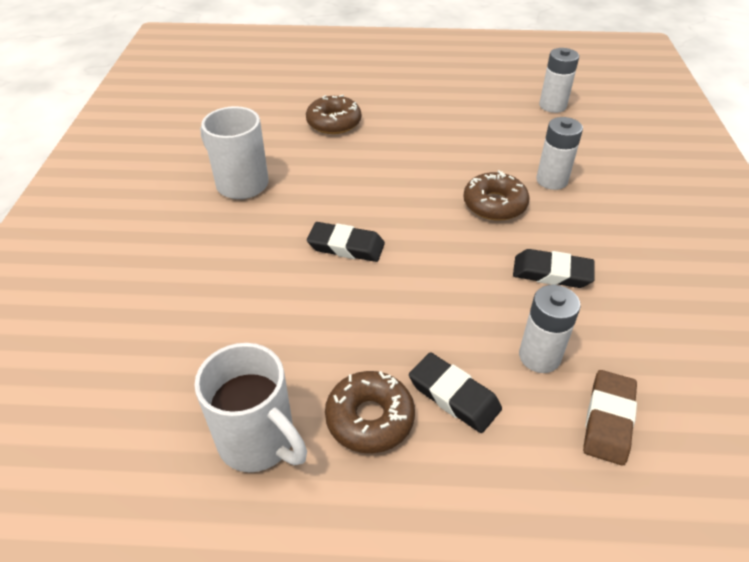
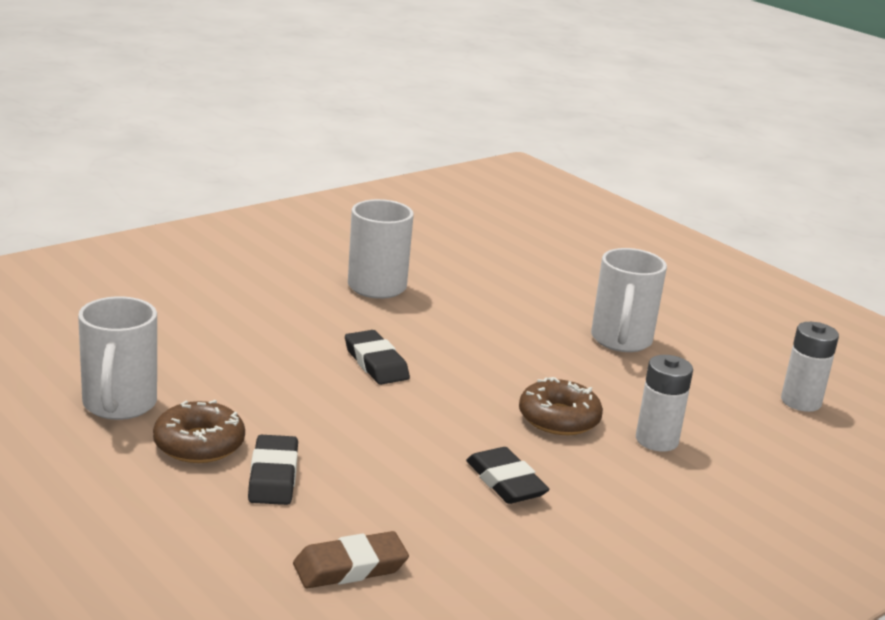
camera: 45 degrees right, 20 degrees down
(334, 122) = (537, 293): brown donut -> none
(426, 126) = (621, 341): none -> white mug
(539, 356) = (379, 507): white battery -> none

